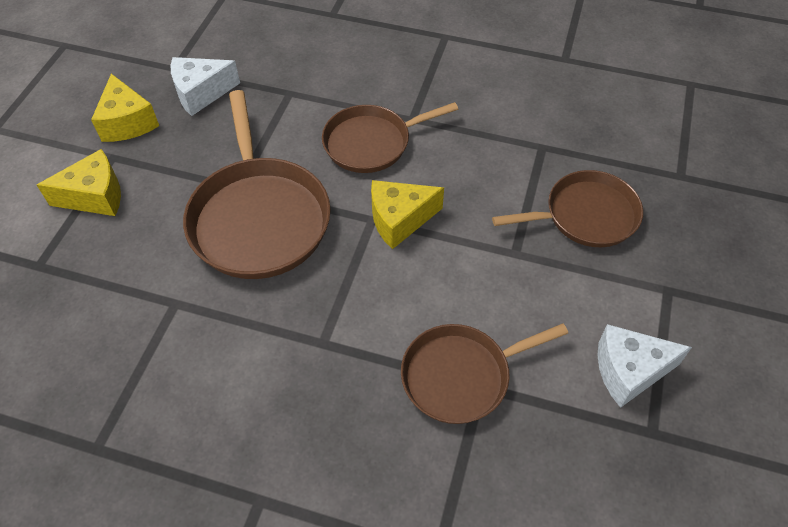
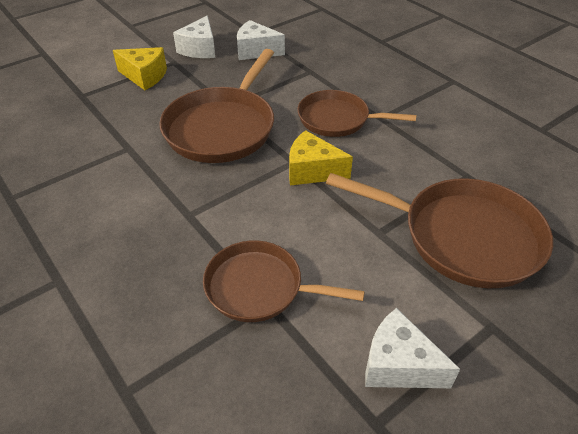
camera: 35 degrees right, 10 degrees down
(127, 122) = (199, 49): yellow cheese -> white cheese
(586, 215) = (464, 237): brown pan -> brown pan, size x1.54

